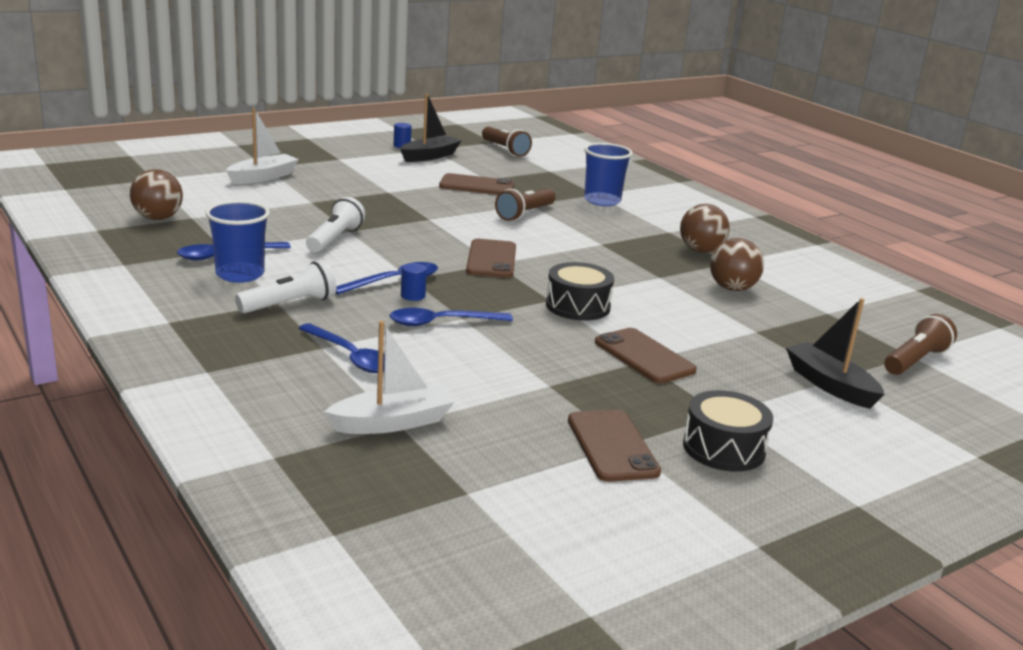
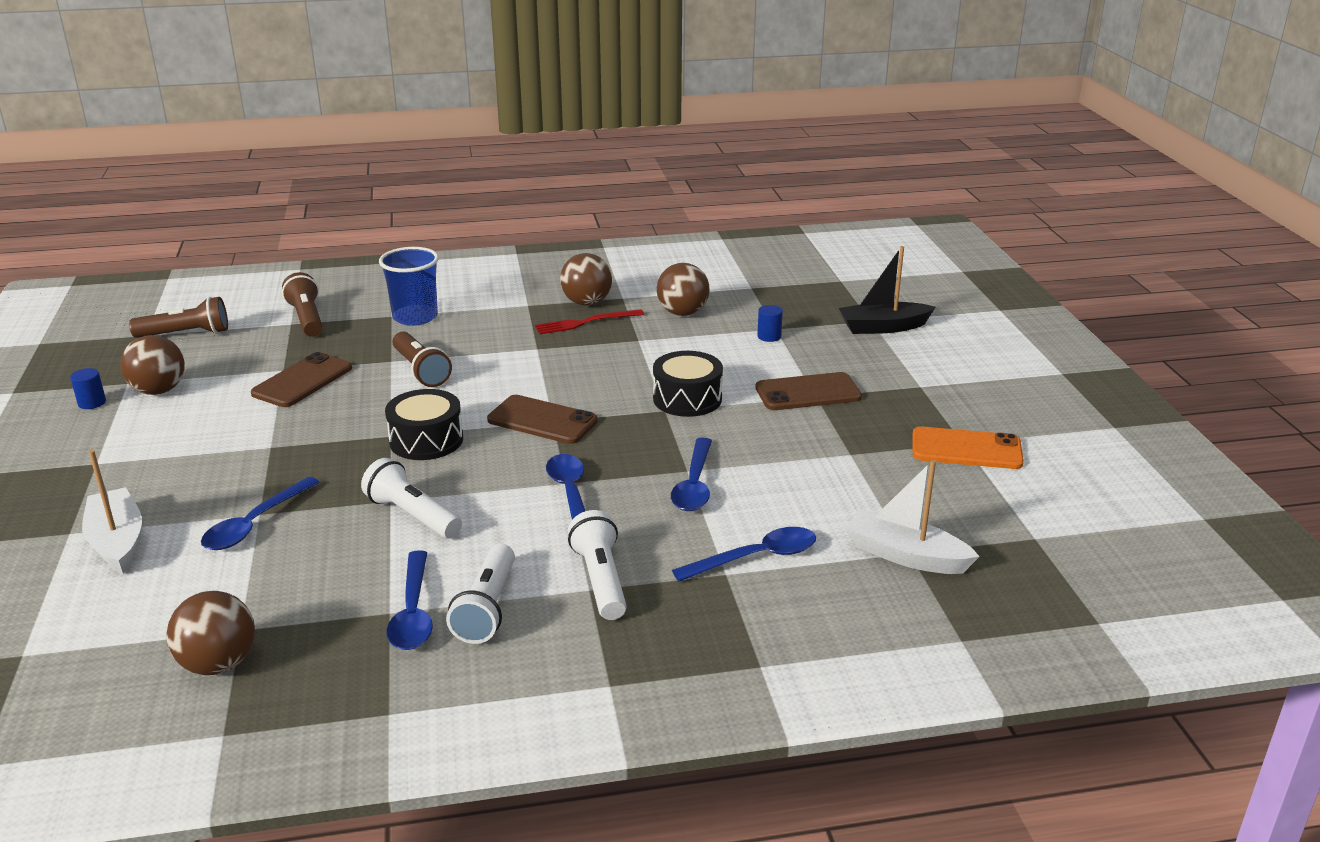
camera: 65 degrees left, 5 degrees up
(240, 274) = (487, 608): blue cup -> white flashlight
(299, 202) = (255, 524): none -> blue spoon
(392, 422) = (905, 555): white boat -> white boat turned 60 degrees counterclockwise
(413, 296) = (616, 490): blue cylinder -> blue cylinder (769, 336)
(429, 156) = (158, 391): black boat -> brown ball
(612, 446) = (966, 449): brown phone -> orange phone
(665, 254) = (586, 322): none -> red fork
(723, 448) = (976, 401): black drum -> black drum (426, 440)
(915, 360) = (851, 282): brown flashlight -> brown flashlight (307, 319)

